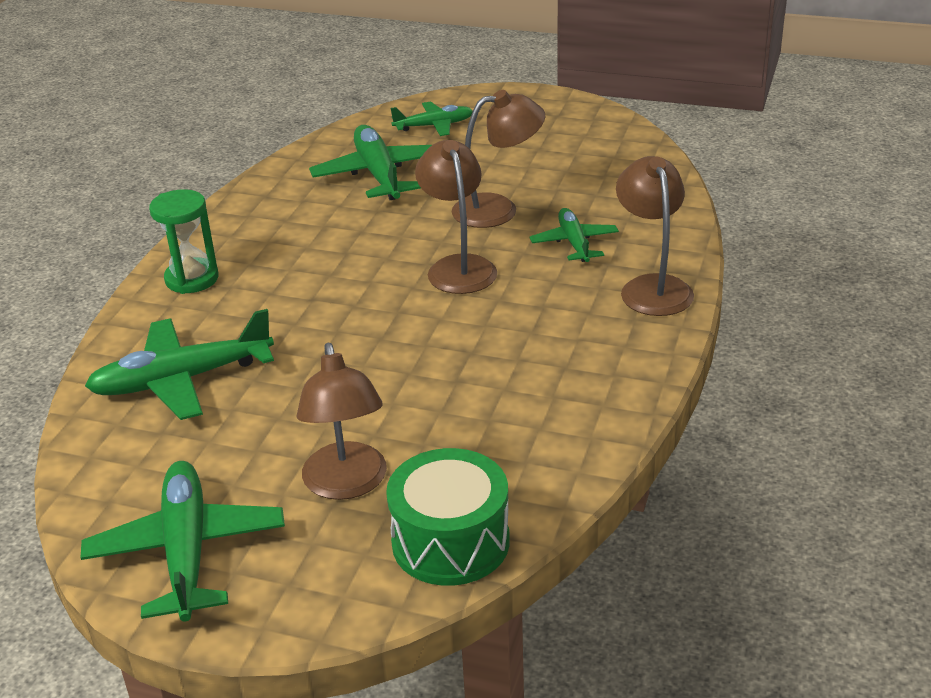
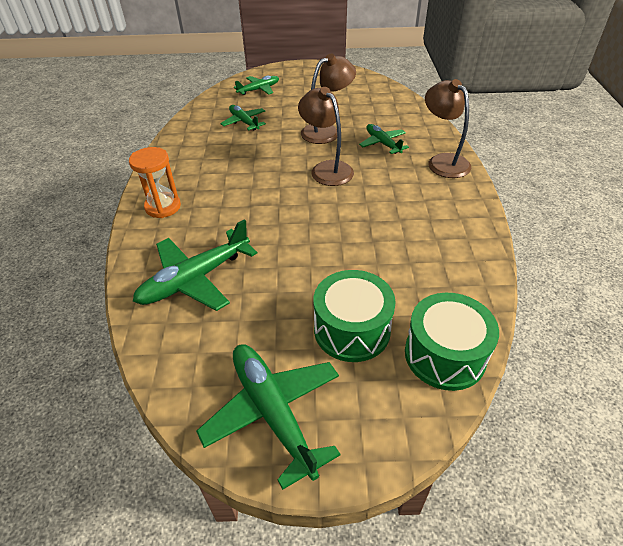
camera: 20 degrees left, 10 degrees up
(192, 279) = (163, 207): green hourglass -> orange hourglass
(347, 484) = (352, 329): brown lamp -> green drum
(378, 175) = (244, 122): green plane -> green plane, size x0.60

